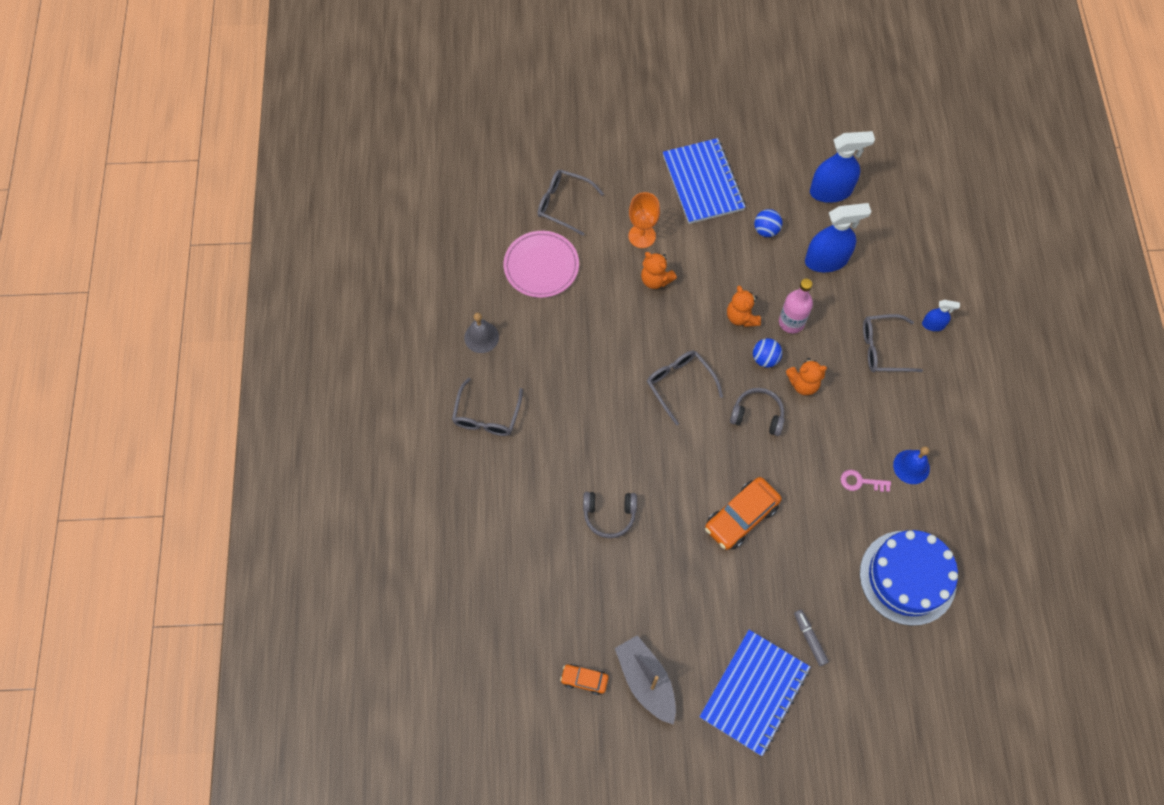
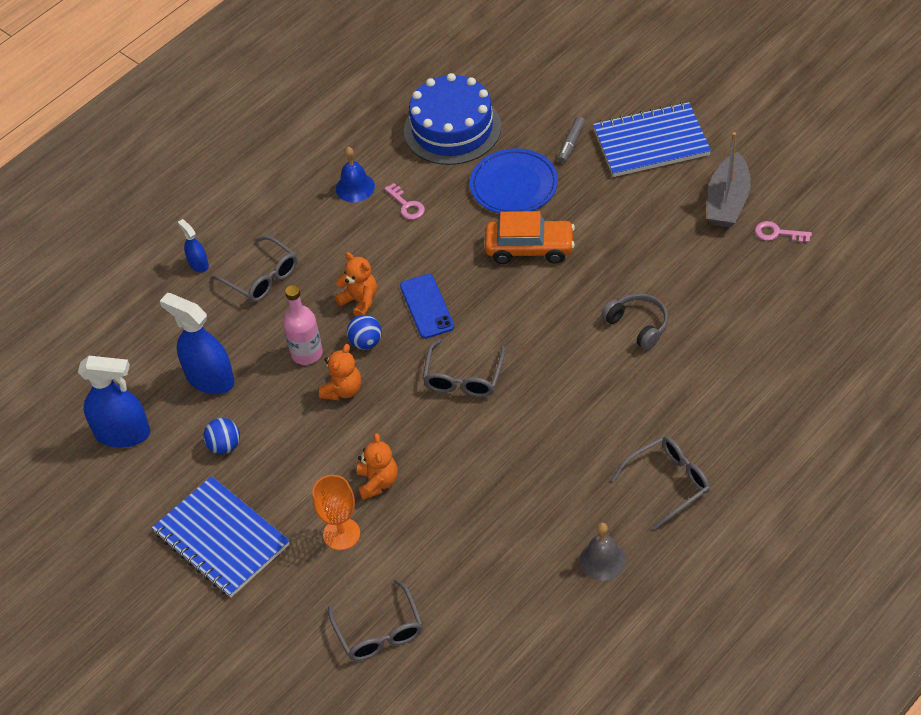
camera: 130 degrees left, 15 degrees down
(541, 266) = (471, 584): pink plate -> none
(584, 680) = (777, 233): orange car -> pink key
(702, 183) = (221, 538): blue notebook -> blue notebook turned 75 degrees counterclockwise
(757, 415) = (427, 306): grey headphones -> blue phone
(809, 563) = (514, 185): none -> blue plate
(830, 191) = (123, 433): blue spray bottle -> blue spray bottle turned 150 degrees clockwise

